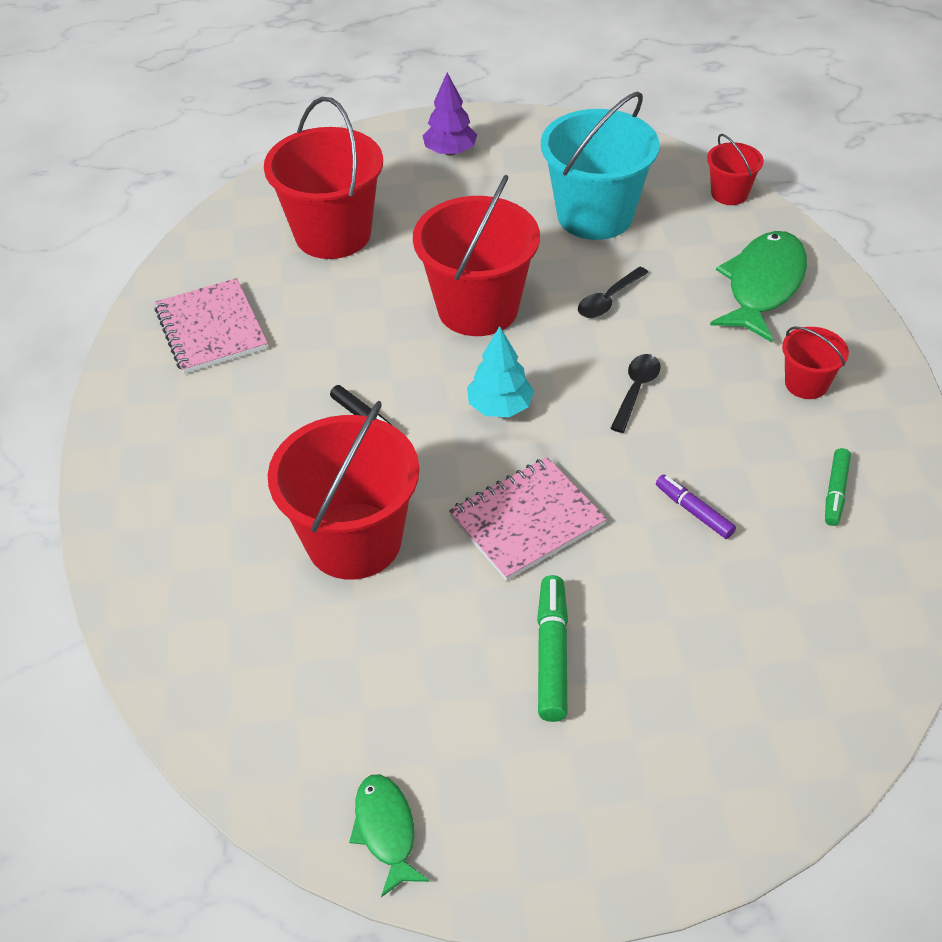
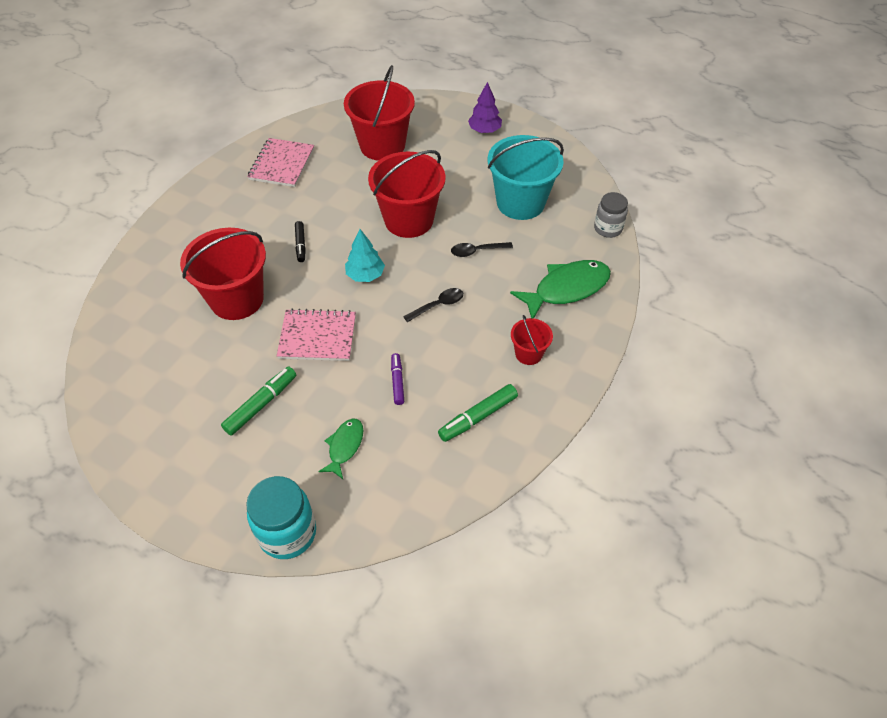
camera: 35 degrees right, 5 degrees up
(386, 830) = (119, 431): green fish -> green fish (344, 446)
(729, 193) = (608, 228): red bucket -> grey jar
(778, 789) = (287, 533): none -> turquoise jar
(835, 492) = (478, 417): green marker -> green marker, size x1.54

